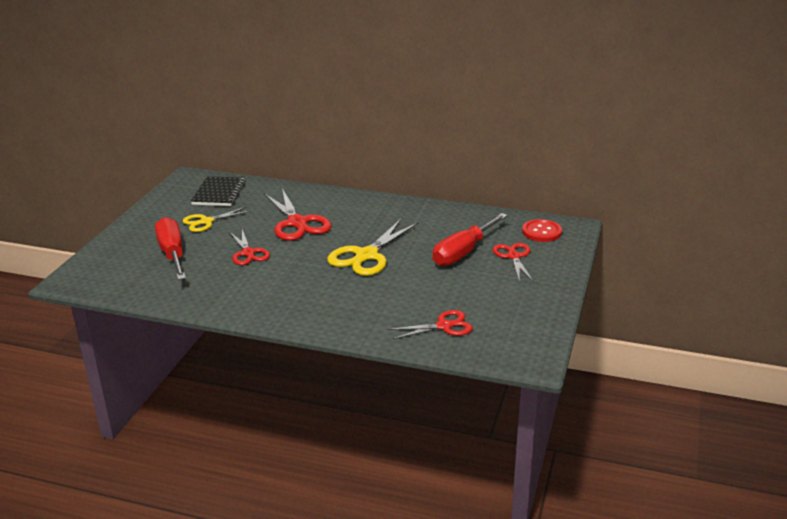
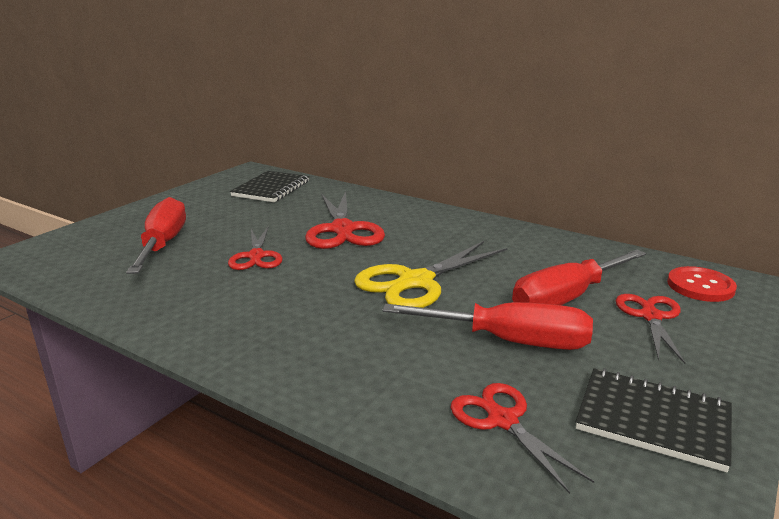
camera: 15 degrees right, 5 degrees down
(206, 222) = (233, 215): yellow scissors -> none
(436, 284) = (510, 341): none -> red screwdriver
(444, 326) = (502, 420): red scissors -> red scissors turned 120 degrees counterclockwise
(518, 313) = (653, 421): none -> black notebook

